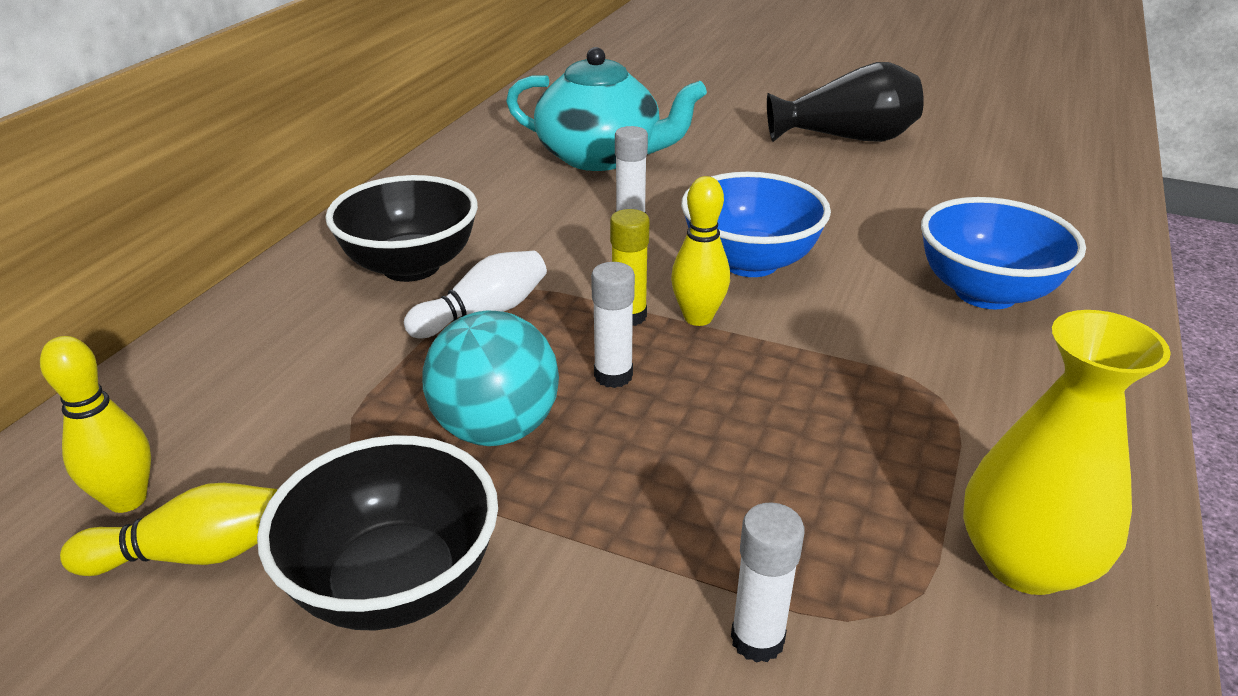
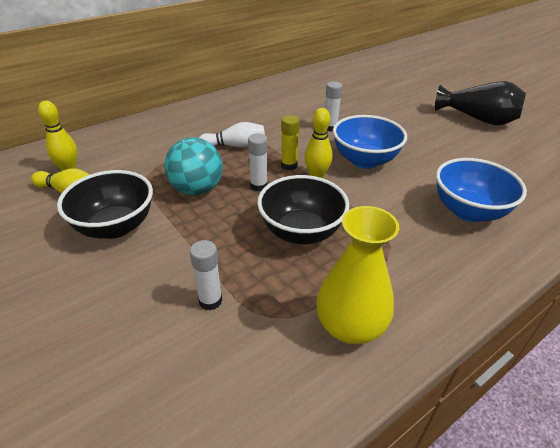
camera: 30 degrees right, 5 degrees up
(411, 266) = (226, 120): black bowl -> black bowl (301, 232)
(601, 157) = (346, 97): turquoise teapot -> none

